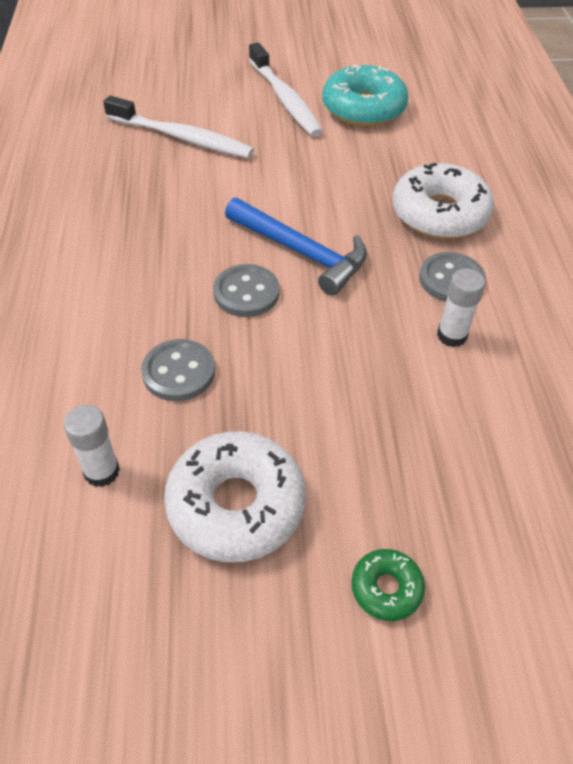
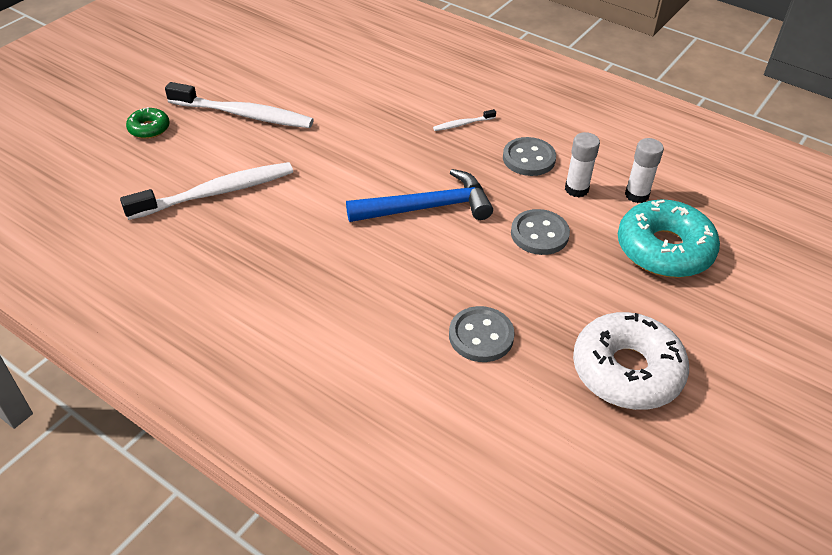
camera: 50 degrees left, 5 degrees down
(102, 471) = (538, 428): white glue stick -> white glue stick (636, 195)
(246, 293) = (438, 257): grey button -> grey button (539, 234)
(363, 108) = (309, 86): turquoise donut -> turquoise donut (664, 249)
(386, 588) = (742, 337): green donut -> green donut (149, 128)
(439, 213) = (463, 124): white donut -> white toothbrush

